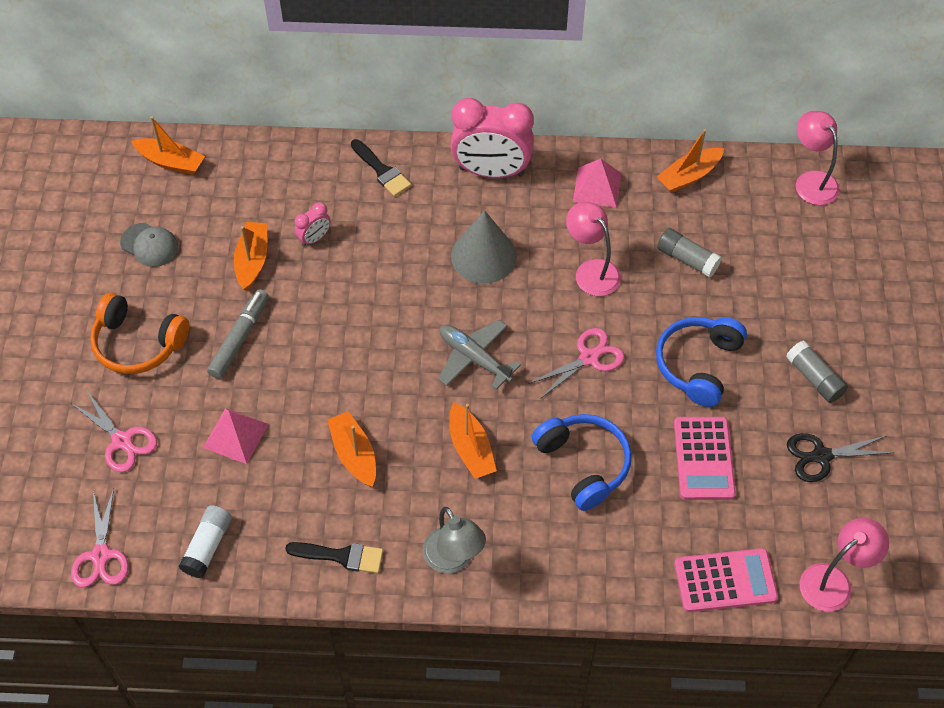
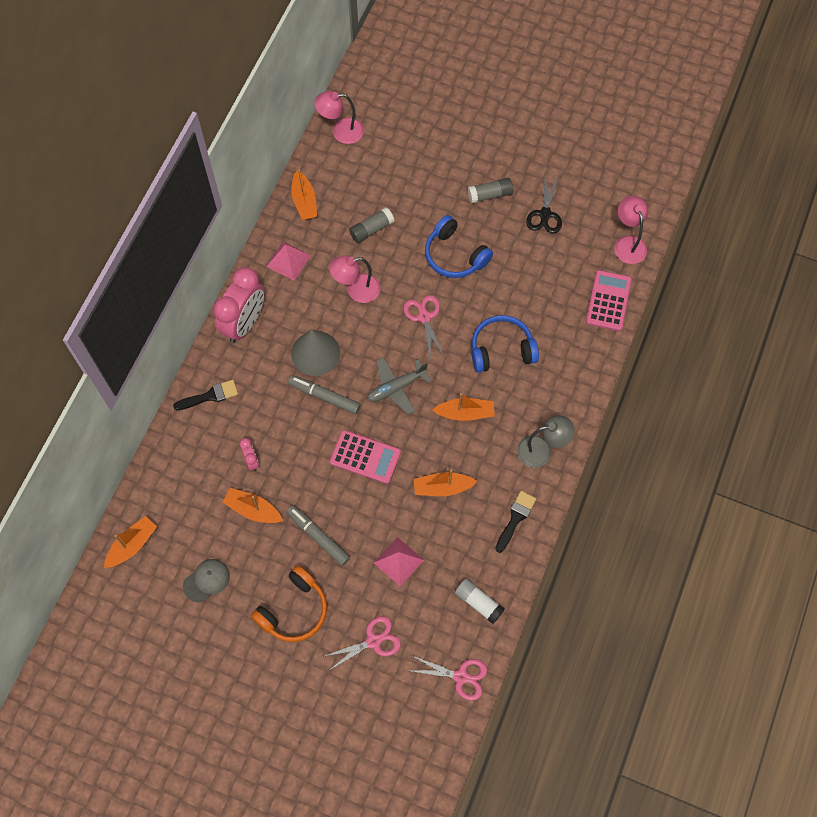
camera: 70 degrees left, 10 degrees up
(428, 284) = (324, 396): none -> grey marker
(703, 458) = (523, 279): pink calculator -> pink calculator (365, 457)

